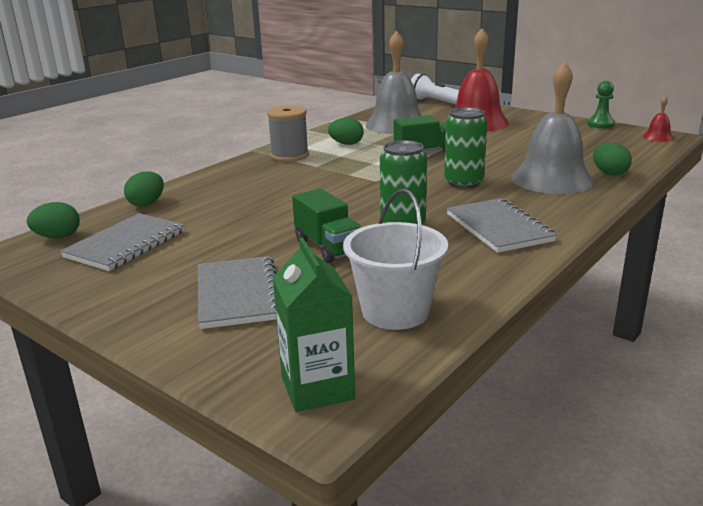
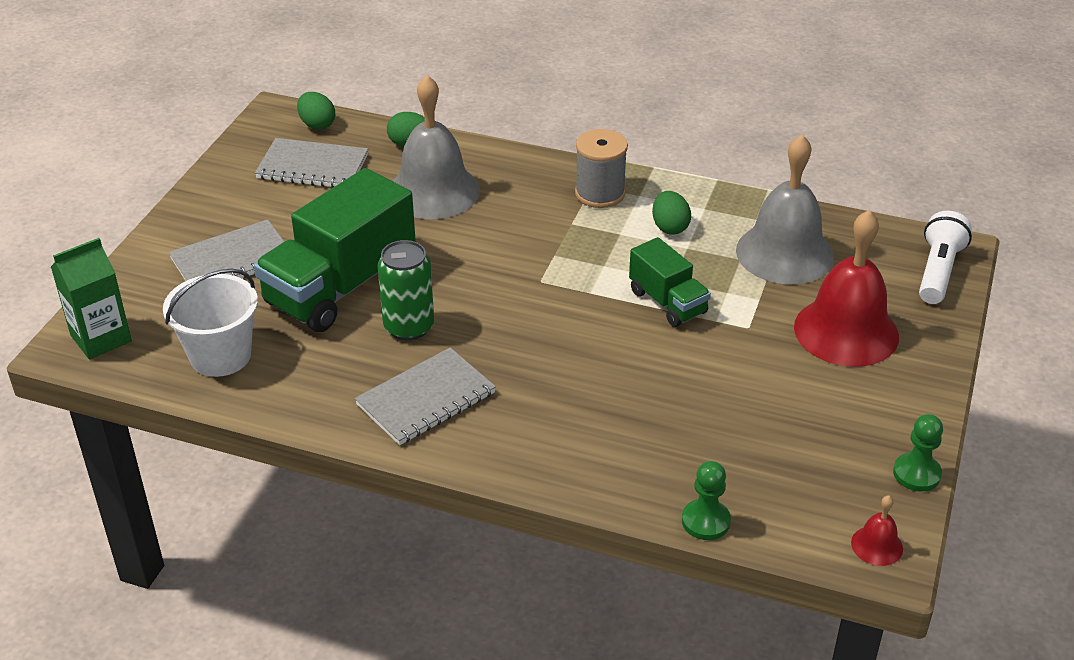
camera: 70 degrees right, 15 degrees up
(328, 247) = (341, 287): green truck -> green truck, size x1.87
(463, 183) = (562, 353): green can -> none
(552, 179) = (609, 431): grey bell -> grey bell (433, 191)
(609, 173) = (658, 488): green egg -> none
(640, 166) = (705, 521): none -> green pawn

